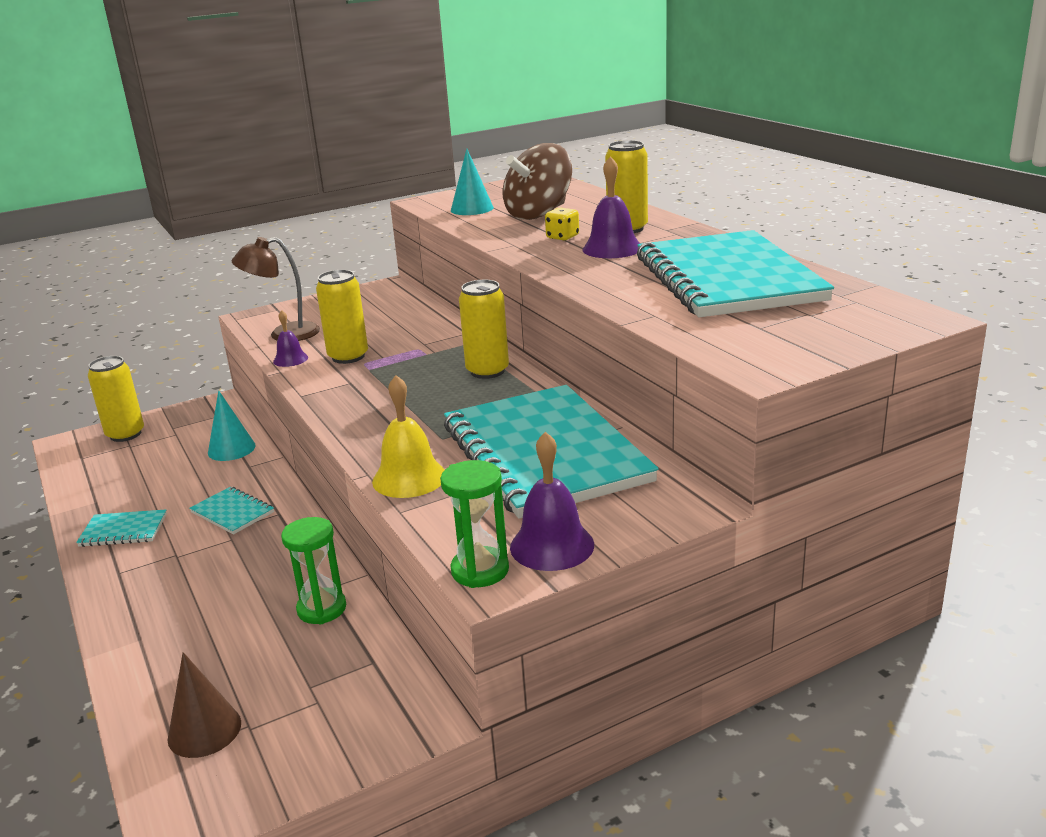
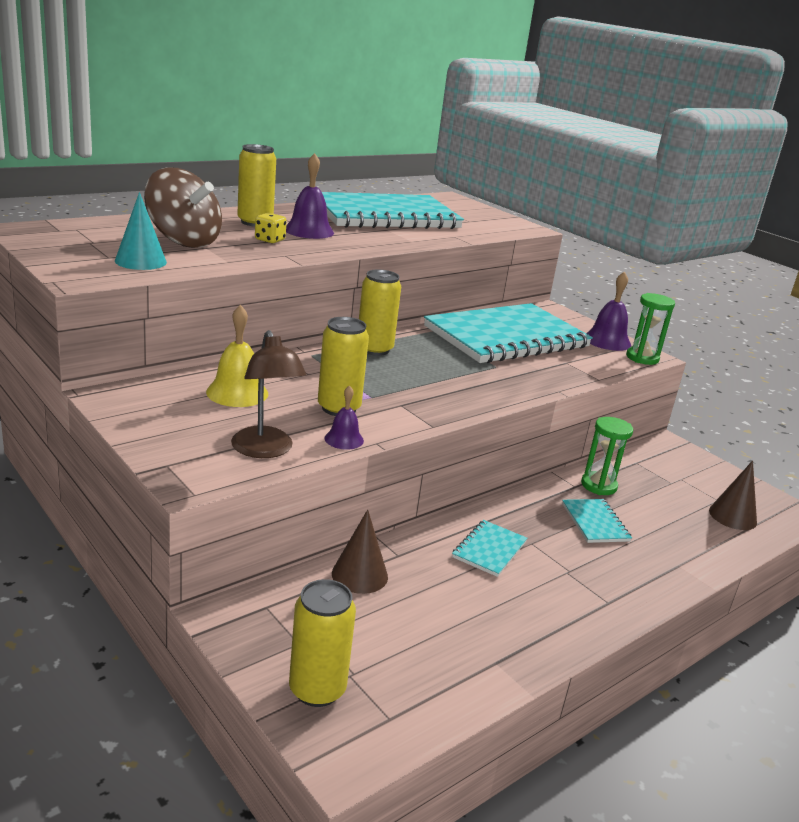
camera: 105 degrees left, 0 degrees up
(123, 530) = (543, 619): turquoise notebook -> turquoise notebook (595, 522)
(231, 449) = (359, 575): turquoise cone -> brown cone
(409, 478) = (557, 377): yellow bell -> yellow bell (237, 392)

